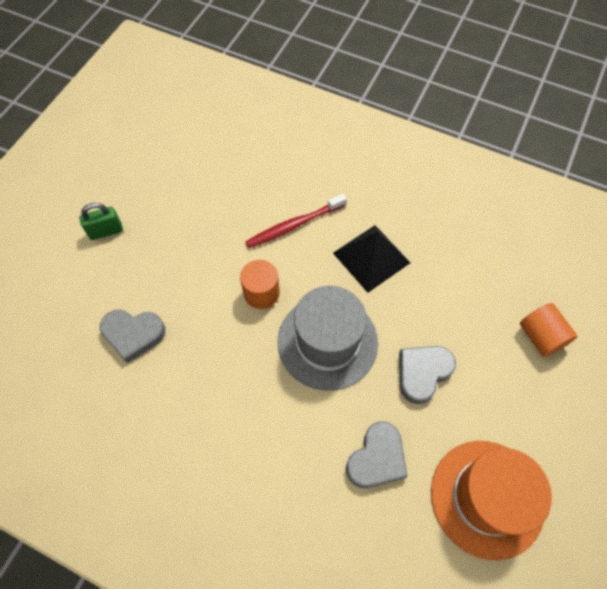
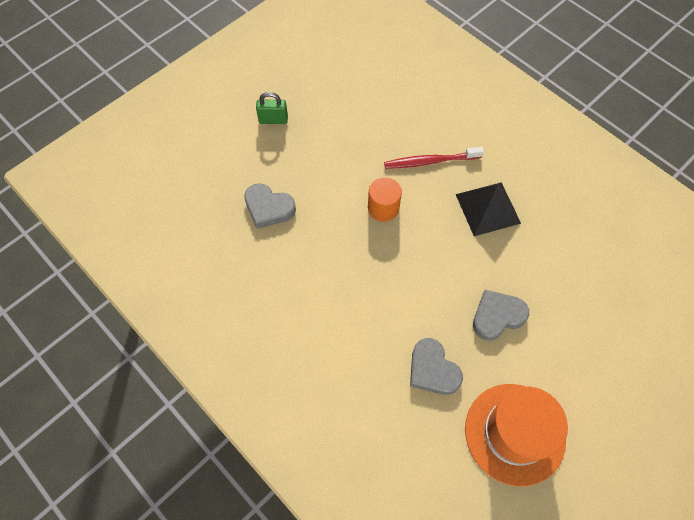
camera: 20 degrees right, 0 degrees up
(327, 342) = (424, 265): grey hat -> none
(377, 458) = (432, 370): grey heart -> grey heart turned 90 degrees clockwise
(540, 336) = (615, 321): orange cylinder -> none

